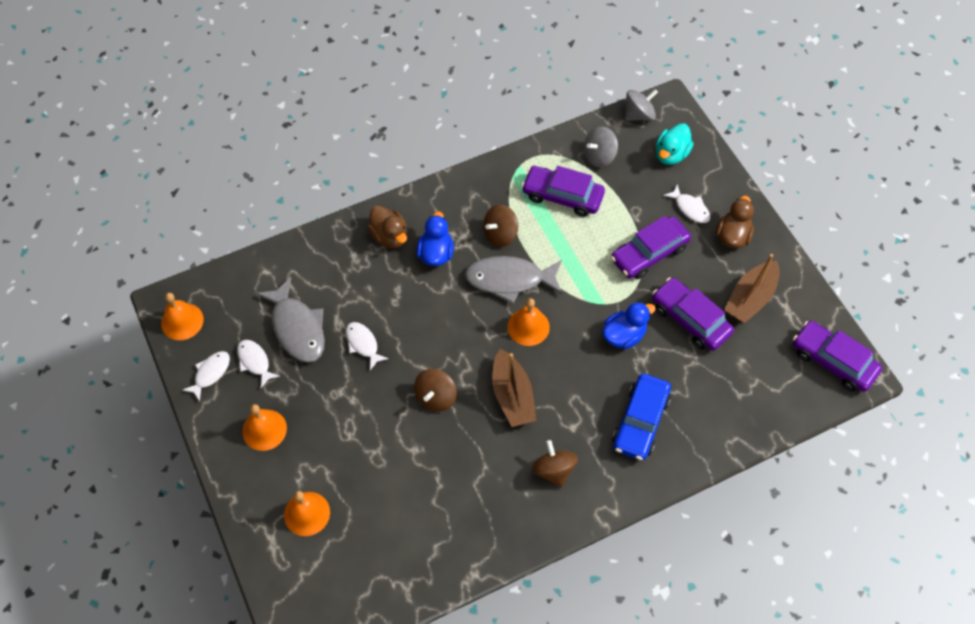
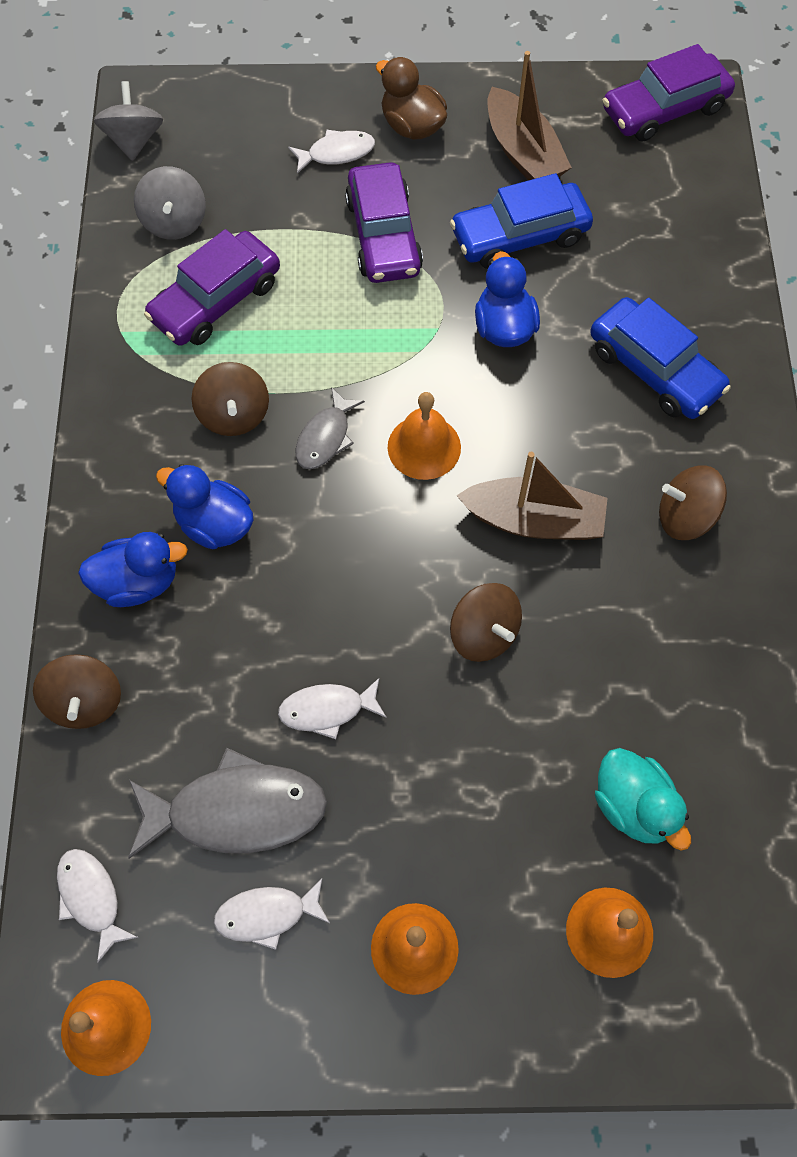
camera: 65 degrees left, 5 degrees up
(210, 373) = (249, 1009): white fish -> white fish (91, 898)
(321, 244) = (85, 701): none -> brown spinning top
(390, 236) = (138, 582): brown duck -> blue duck
(509, 280) = (325, 437): grey fish -> grey fish, size x0.56
(671, 154) = (230, 133): turquoise duck -> turquoise duck (634, 806)
(690, 319) = (519, 236): purple car -> blue car

